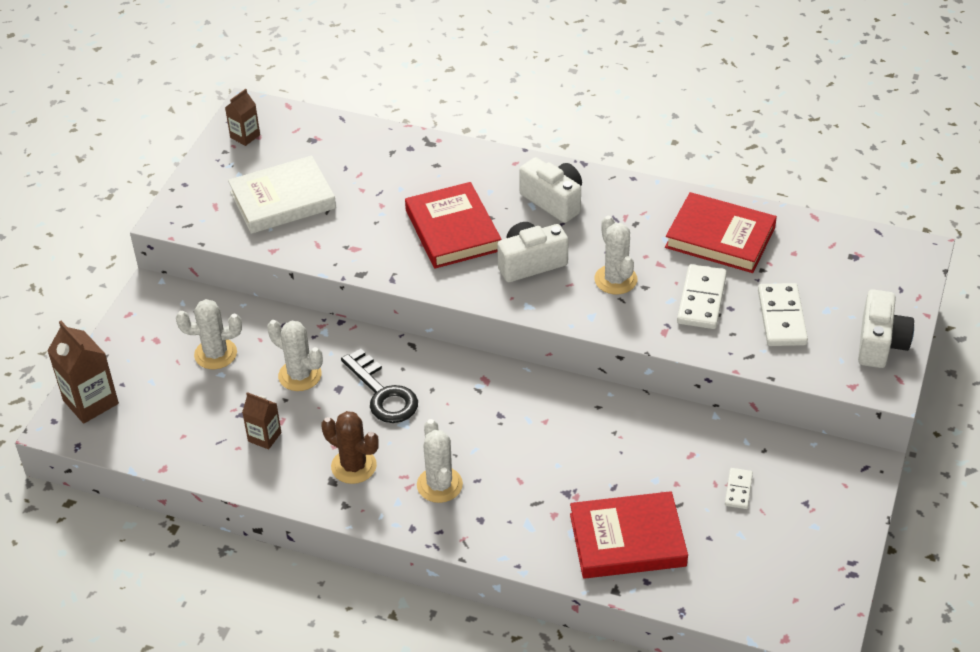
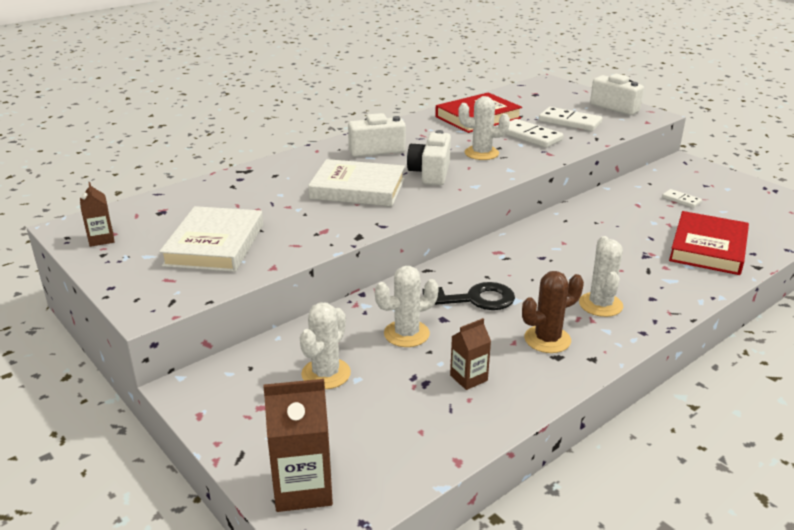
camera: 60 degrees left, 15 degrees down
(439, 485) = (600, 305): white cactus -> white cactus turned 75 degrees clockwise
(453, 230) = (358, 188): red book -> white book

